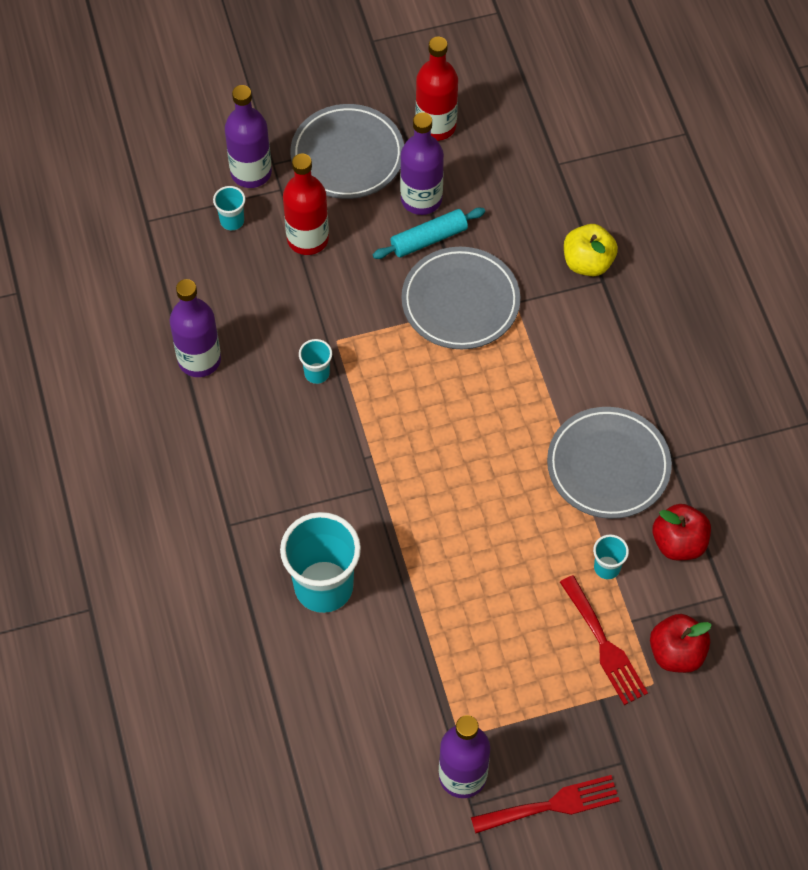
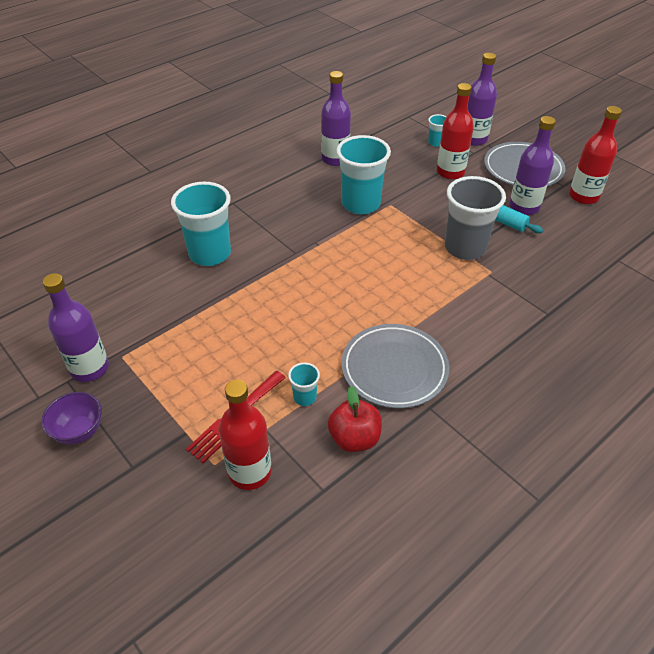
camera: 65 degrees right, 15 degrees down
(317, 373) = (361, 204): turquoise cup -> turquoise cup, size x2.20
(460, 302) = (465, 248): grey plate -> grey cup
(552, 805) = (79, 431): red fork -> purple bowl
(587, 262) = (555, 301): yellow apple -> none
(676, 653) = (250, 472): red apple -> red bottle

